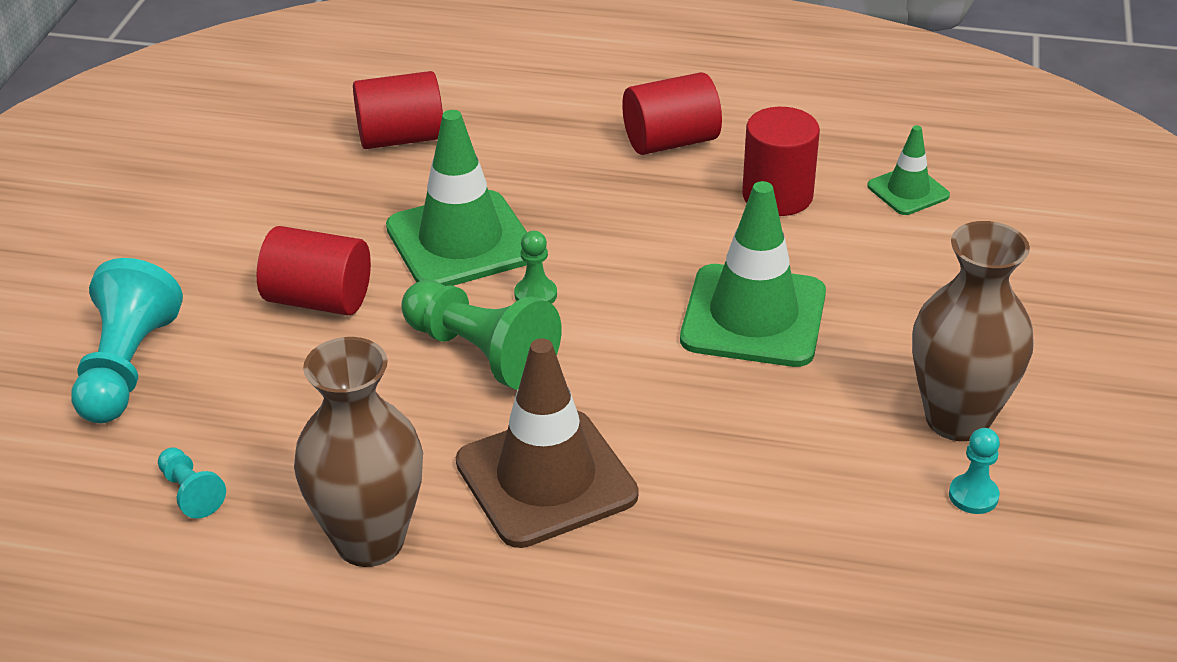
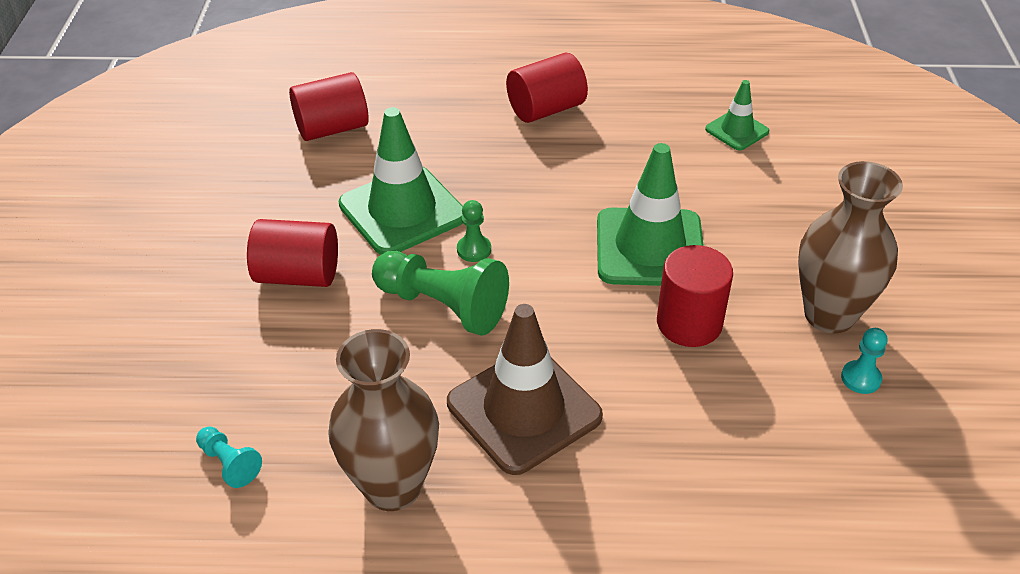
camera: 10 degrees left, 5 degrees up
(127, 367) = (149, 355): turquoise pawn -> none
(777, 196) = (640, 145): red cylinder -> red cylinder (689, 323)

